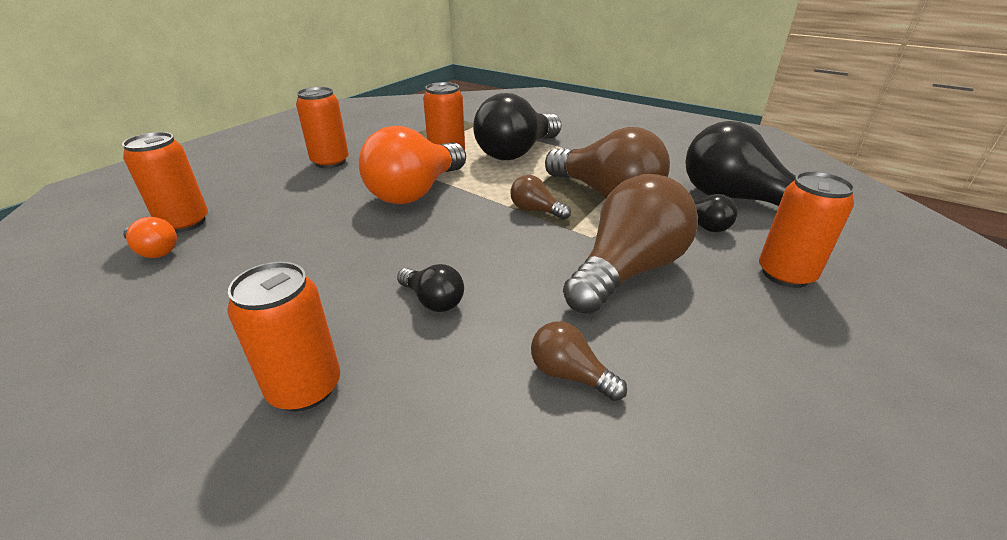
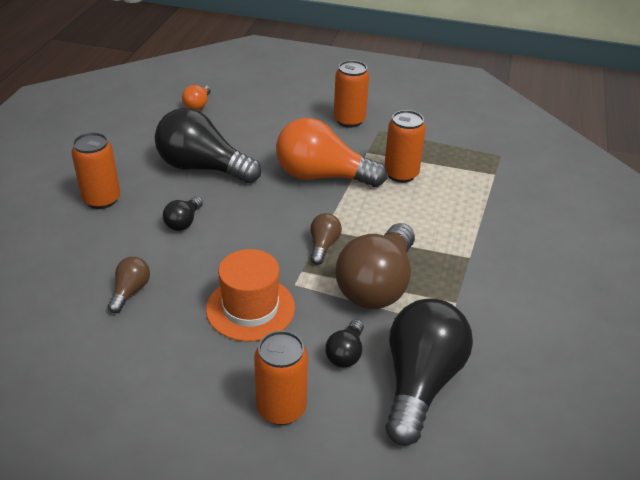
camera: 70 degrees right, 5 degrees up
(184, 223) = (231, 100): orange can -> none
(516, 152) = (437, 213): black light bulb -> black light bulb (203, 168)
(627, 271) = (250, 308): brown light bulb -> orange hat

